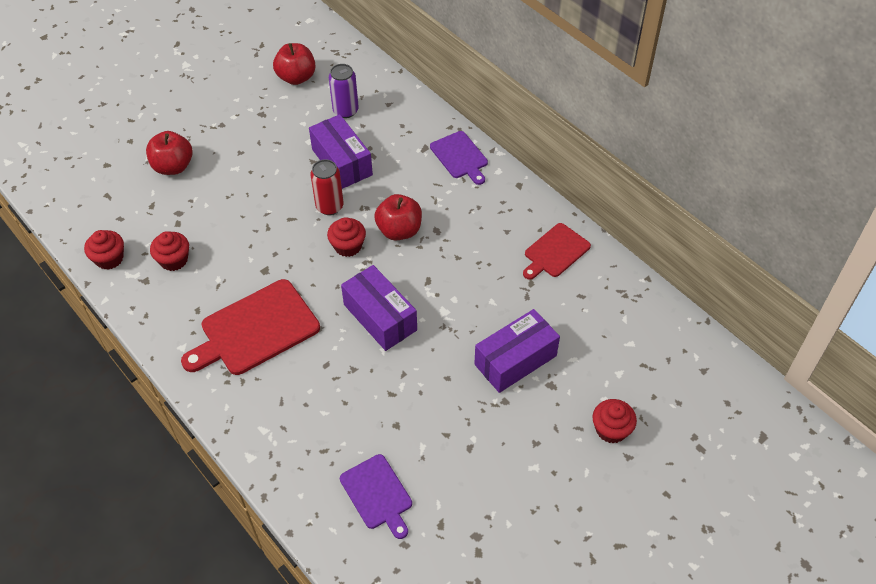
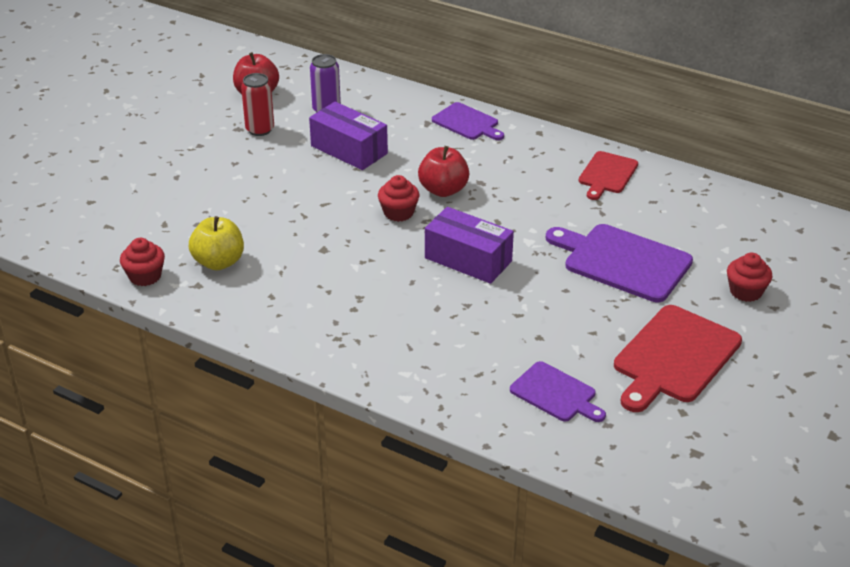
camera: 20 degrees left, 15 degrees down
(173, 167) = (168, 188): red apple -> none
(174, 260) = (219, 262): red cupcake -> yellow apple
(255, 330) = (345, 297): red cutting board -> red cutting board (674, 357)
(329, 206) = (359, 186): red can -> red can (260, 129)
(515, 360) = (622, 262): purple box -> purple cutting board

